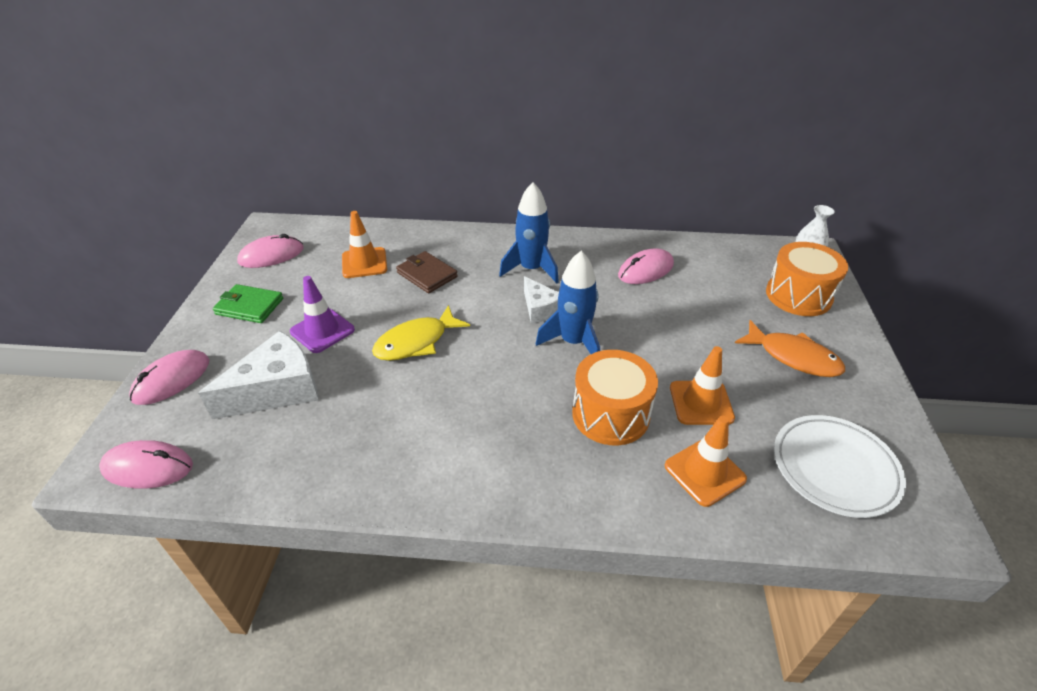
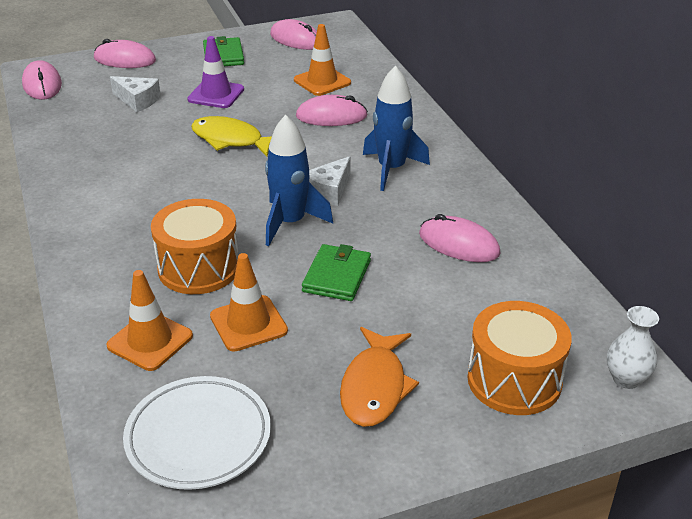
camera: 65 degrees right, 5 degrees down
(277, 389) = (138, 100): white cheese -> white cheese, size x0.59
(427, 275) = (331, 116): brown wallet -> pink mouse
(658, 338) = (337, 276): none -> green wallet

